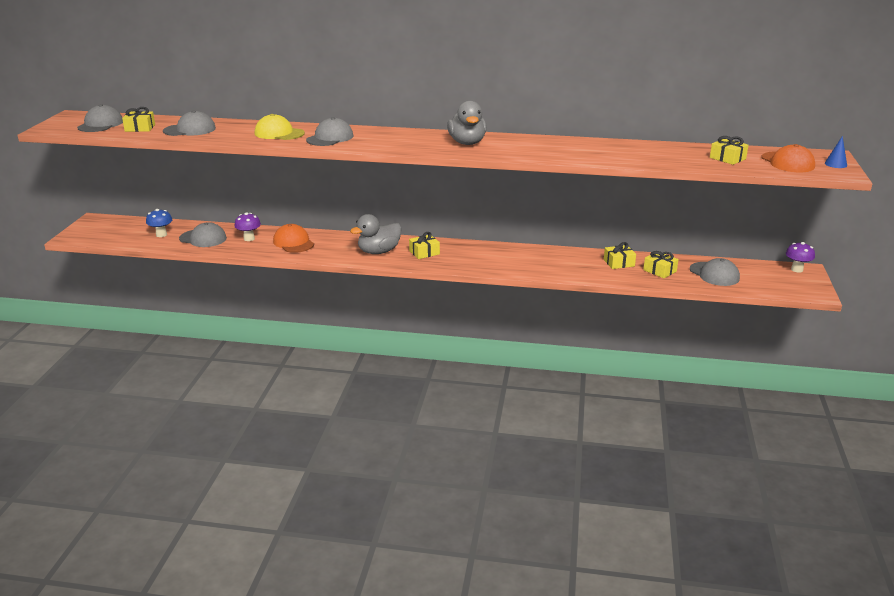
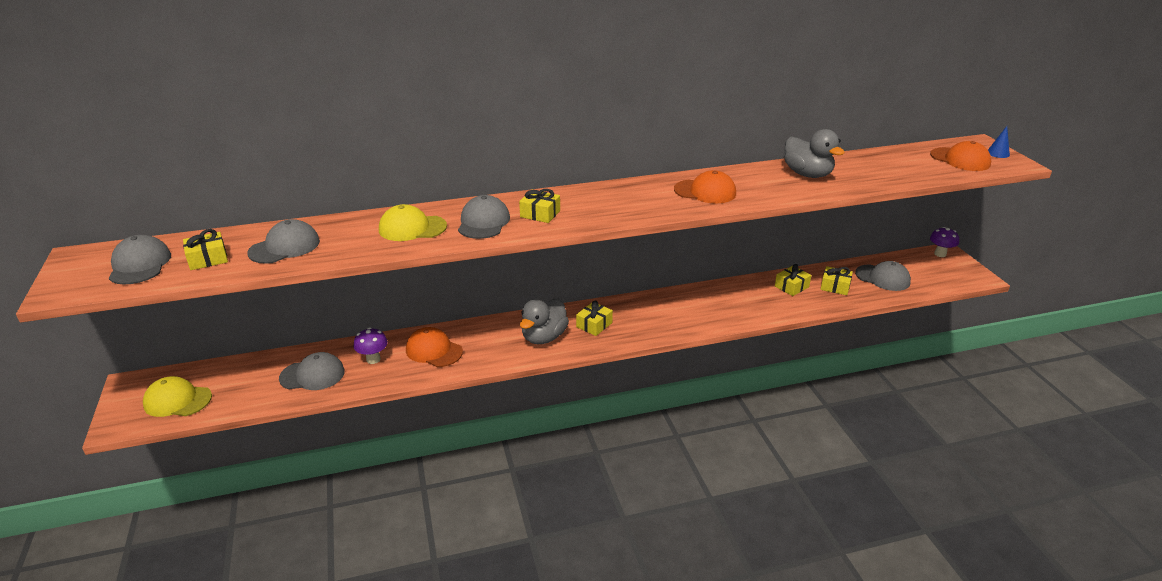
camera: 25 degrees left, 5 degrees up
(113, 233) = (177, 400): none -> yellow cap
(161, 235) = (250, 384): blue mushroom -> none
(467, 143) = (645, 197): grey duck -> grey duck (807, 174)
(519, 147) = (705, 191): none -> orange cap
(727, 158) = (907, 165): yellow gift -> yellow gift (540, 214)

